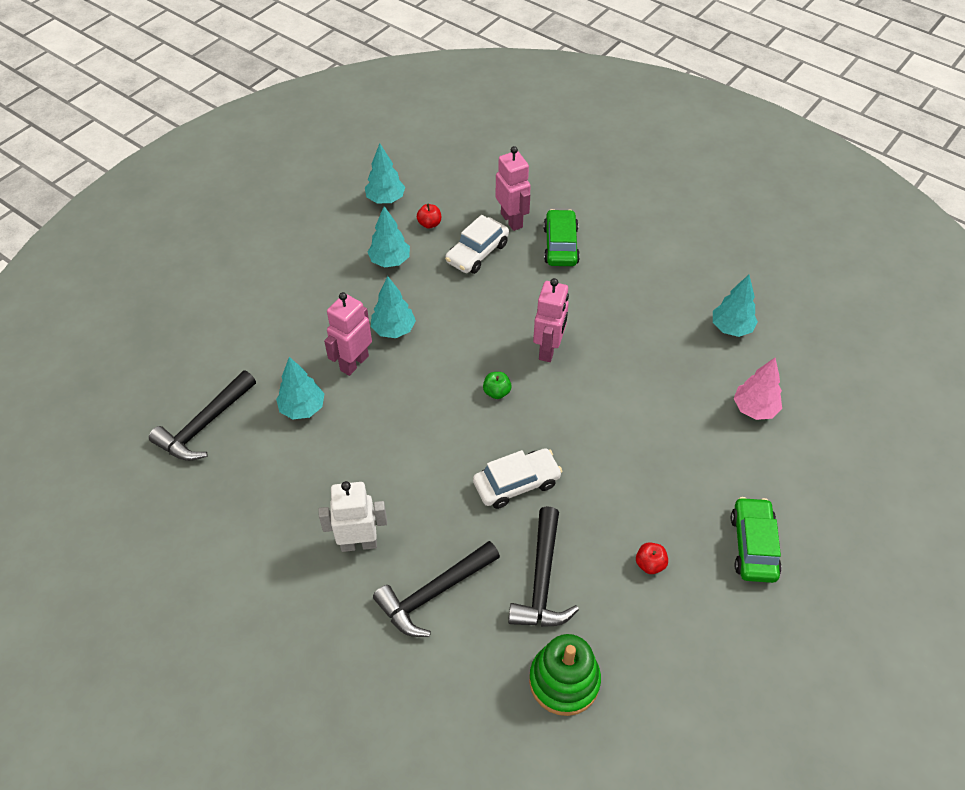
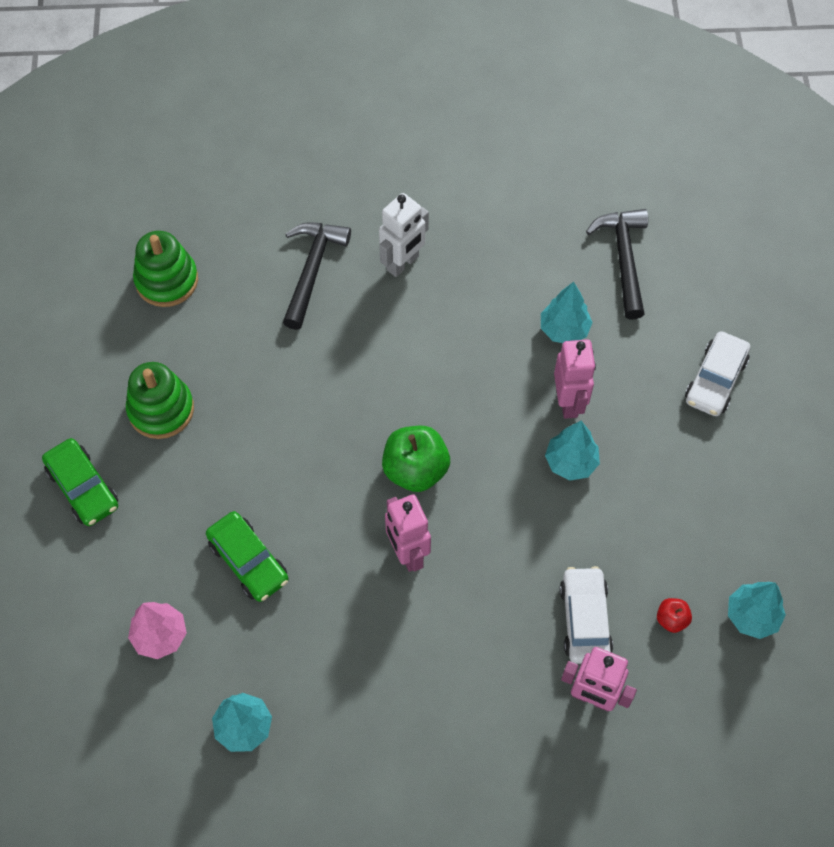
camera: 140 degrees right, 10 degrees up
(390, 261) = (658, 538): turquoise tree -> none
(496, 392) = (415, 470): green apple -> green apple, size x2.04
(516, 483) = (323, 398): white car -> white car (715, 380)
(542, 580) = (238, 336): black hammer -> none
(560, 245) = (508, 702): green car -> green car (248, 561)
(650, 564) = (161, 409): red apple -> green stacking toy

